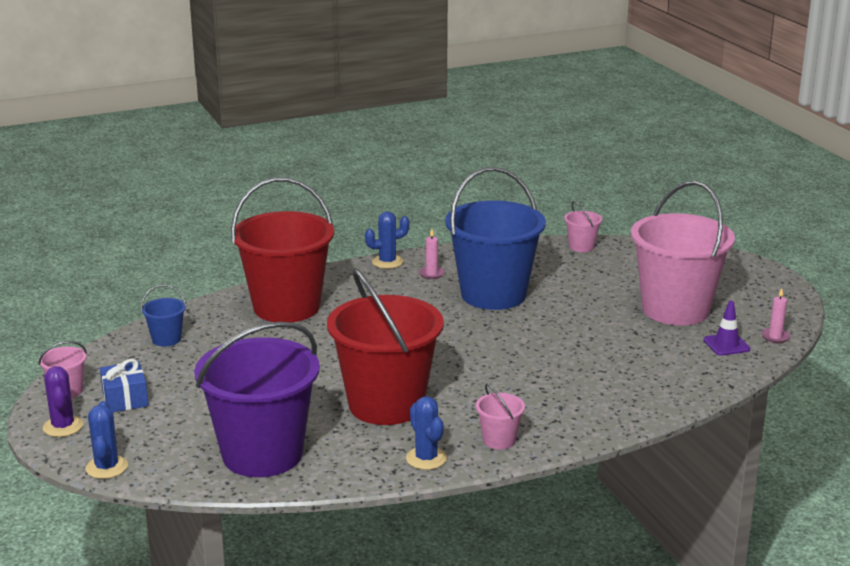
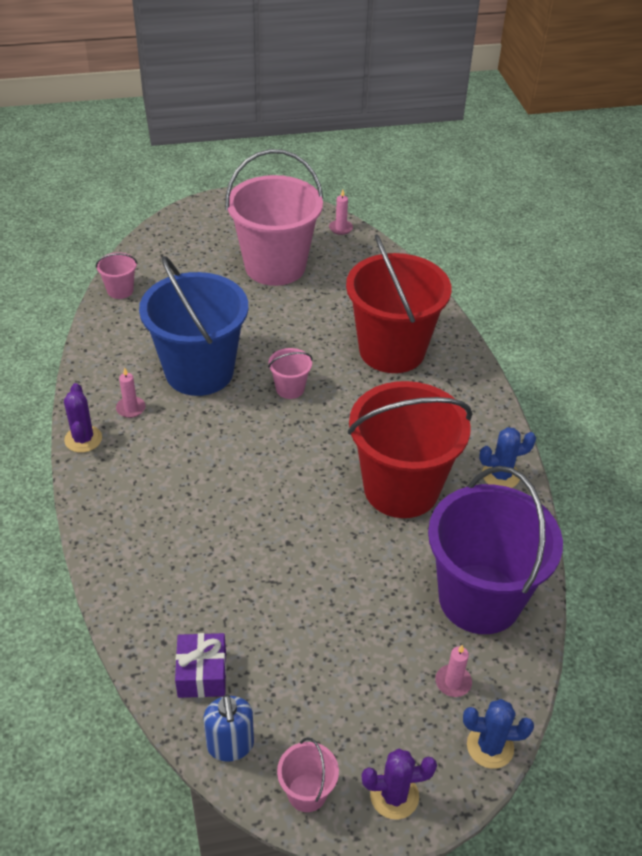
camera: 80 degrees left, 20 degrees up
(106, 358) = (230, 745): none -> blue soap dispenser
(125, 399) = (341, 724): blue gift -> none
(166, 339) = (202, 674): blue bucket -> purple gift
(169, 446) = (453, 682): none -> pink candle
(286, 307) = (161, 544): red bucket -> red bucket (392, 350)
(387, 262) = (83, 439): blue cactus -> purple cactus
(499, 440) = (476, 422): pink bucket -> pink bucket (290, 389)
(726, 345) = (346, 256): purple traffic cone -> none

